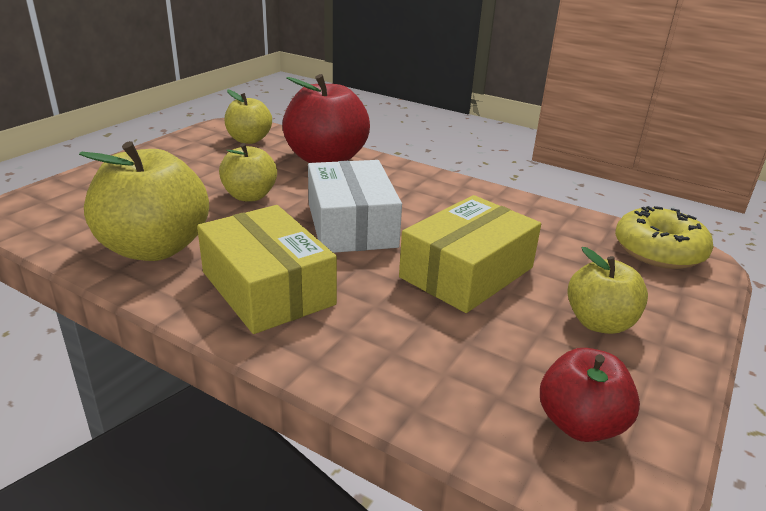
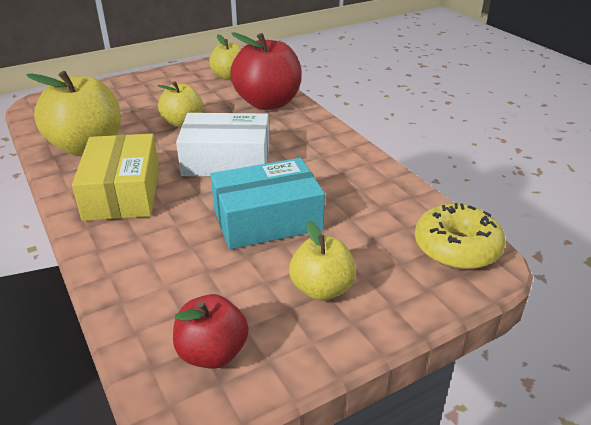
camera: 30 degrees right, 5 degrees up
(351, 225) = (226, 160): white box -> white box turned 75 degrees clockwise
(466, 272) = (267, 219): yellow box -> turquoise box

